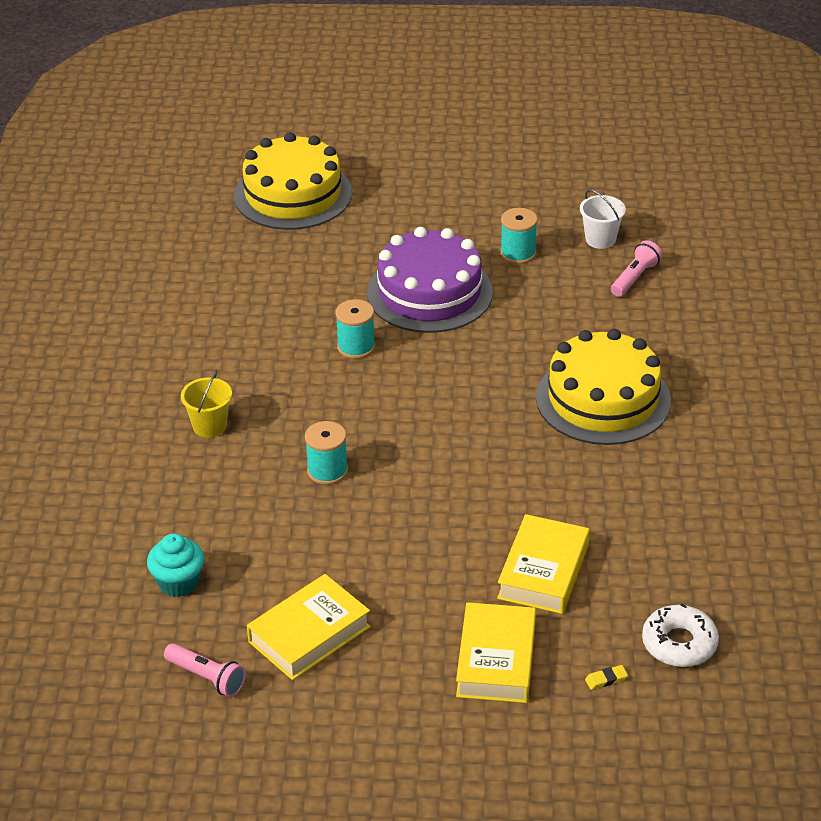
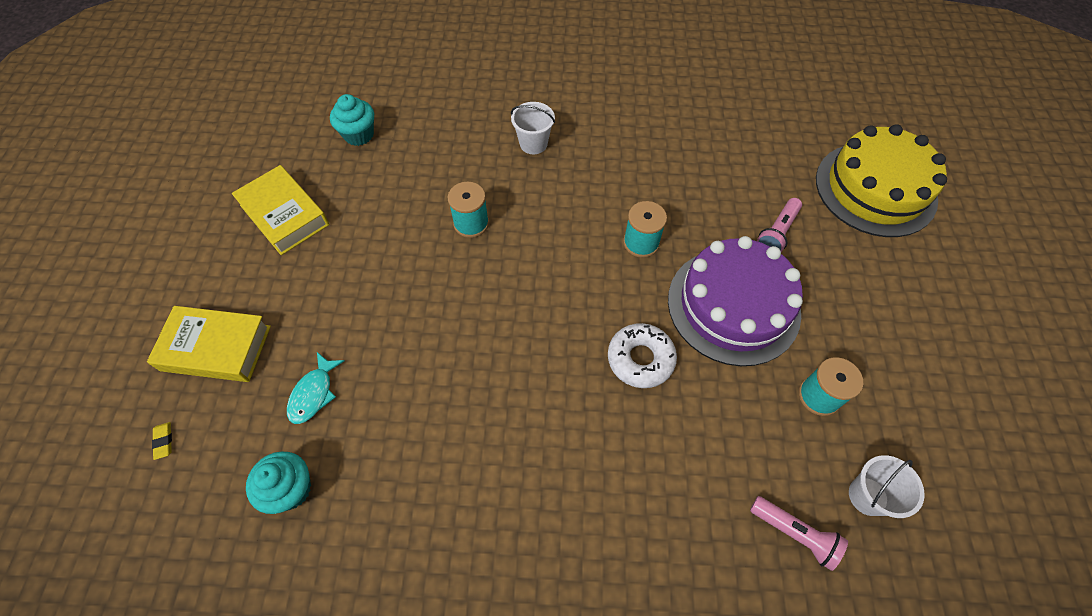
camera: 90 degrees right, 20 degrees up
(207, 678) = (259, 156): pink flashlight -> pink flashlight (777, 232)
(209, 426) = (533, 144): yellow bucket -> white bucket
(543, 571) = (314, 393): yellow book -> turquoise fish
(603, 399) = (563, 473): yellow cake -> none
(641, 573) = (291, 489): none -> turquoise cupcake
(679, 643) = (186, 518): white donut -> white donut (640, 359)

